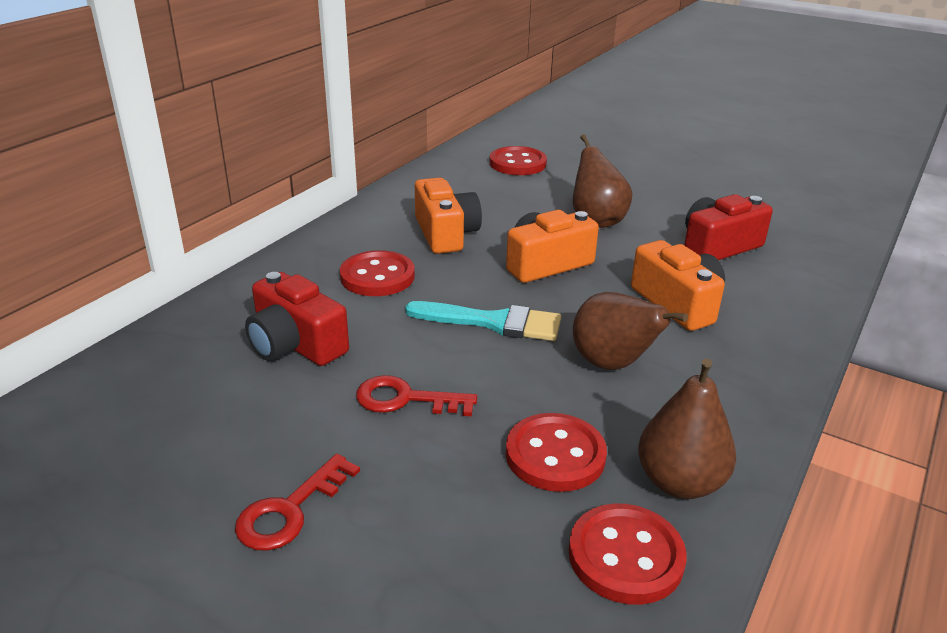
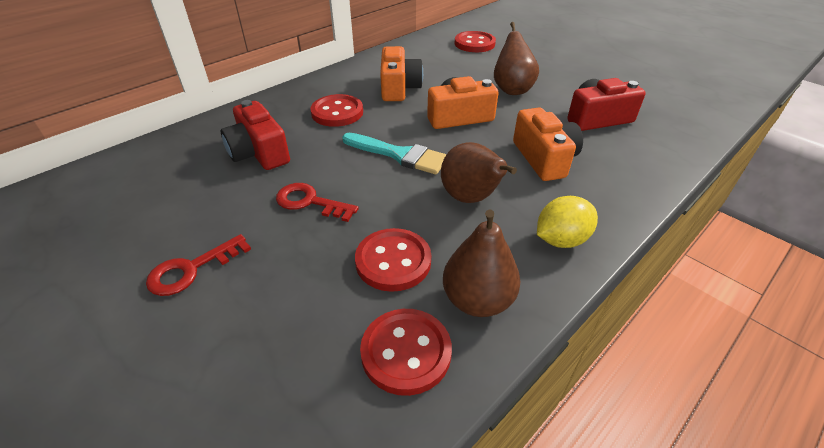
camera: 15 degrees right, 10 degrees up
(742, 397) = (561, 240): none -> yellow lemon

